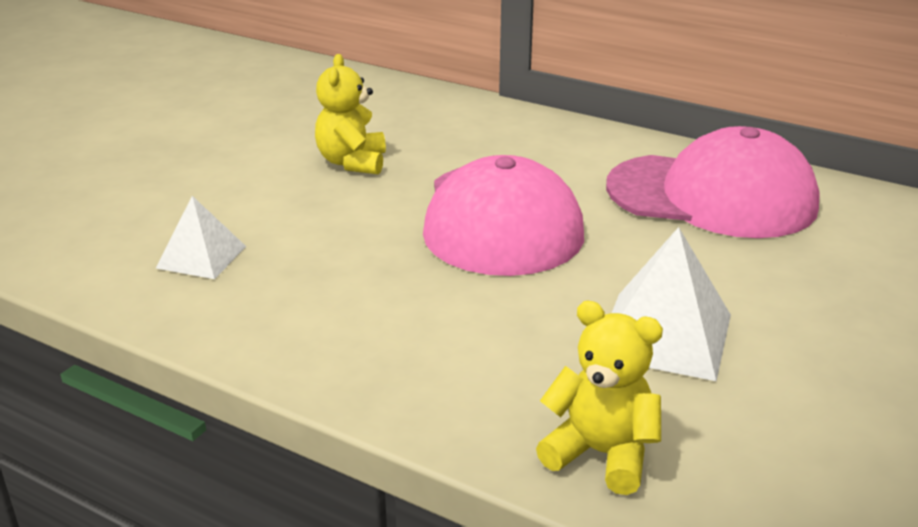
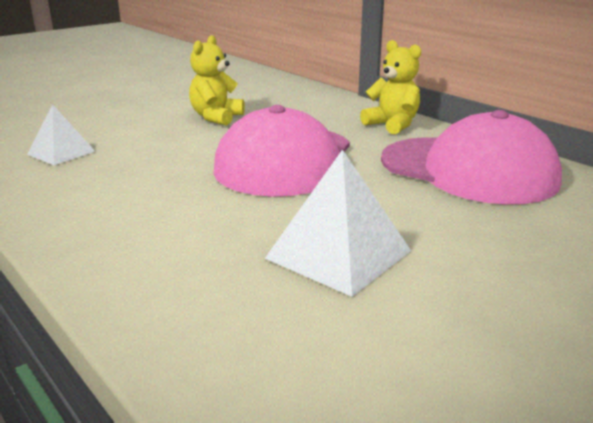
camera: 20 degrees right, 5 degrees down
(601, 454) = (196, 329): yellow teddy bear -> yellow teddy bear (392, 125)

